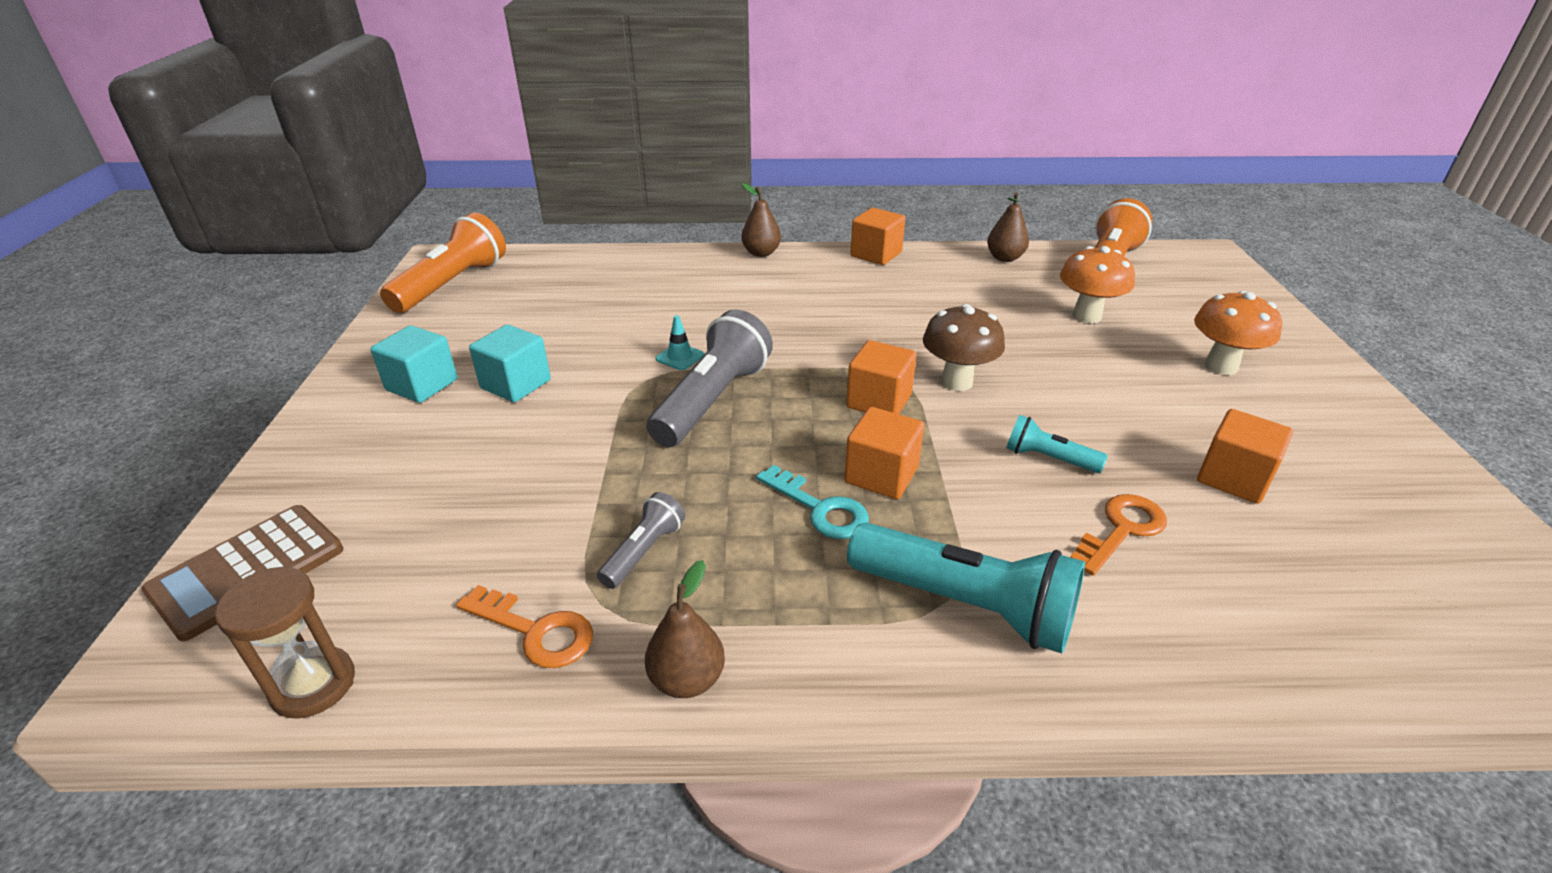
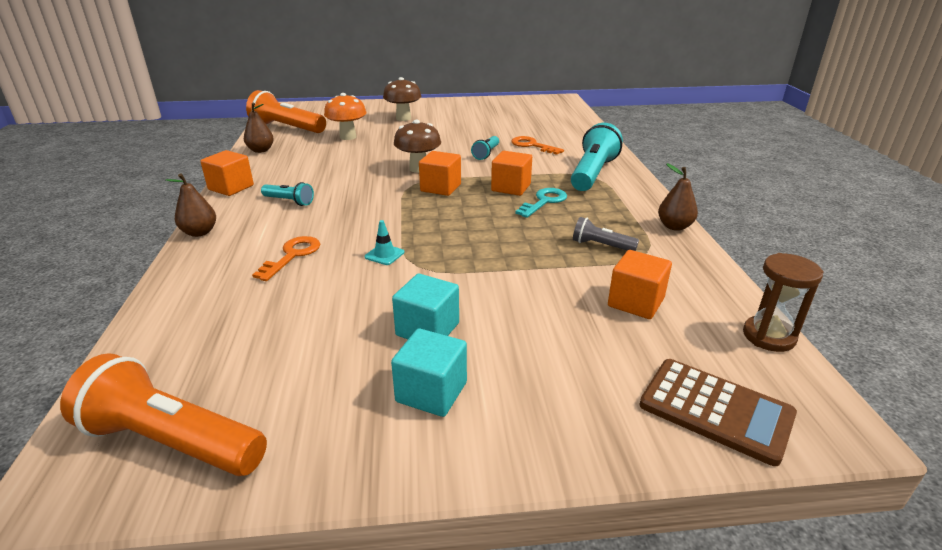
camera: 95 degrees left, 5 degrees down
(536, 631) = (677, 269): orange key -> orange key (292, 255)
(712, 400) = (444, 237): grey flashlight -> none
(835, 291) = (289, 201): none -> turquoise flashlight
(1221, 366) = (403, 118): orange mushroom -> brown mushroom
(1233, 478) = (491, 126): orange cube -> orange cube (635, 302)

